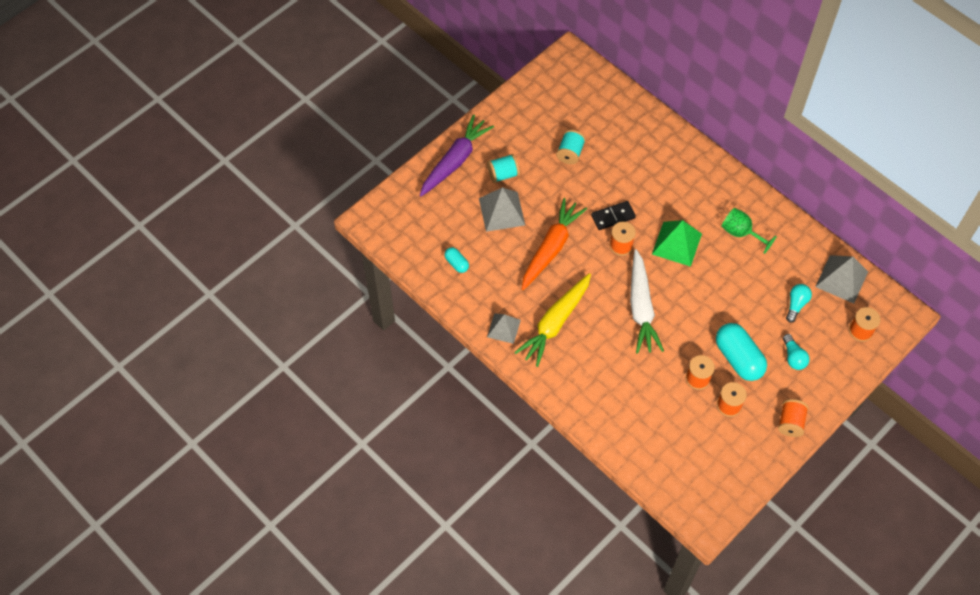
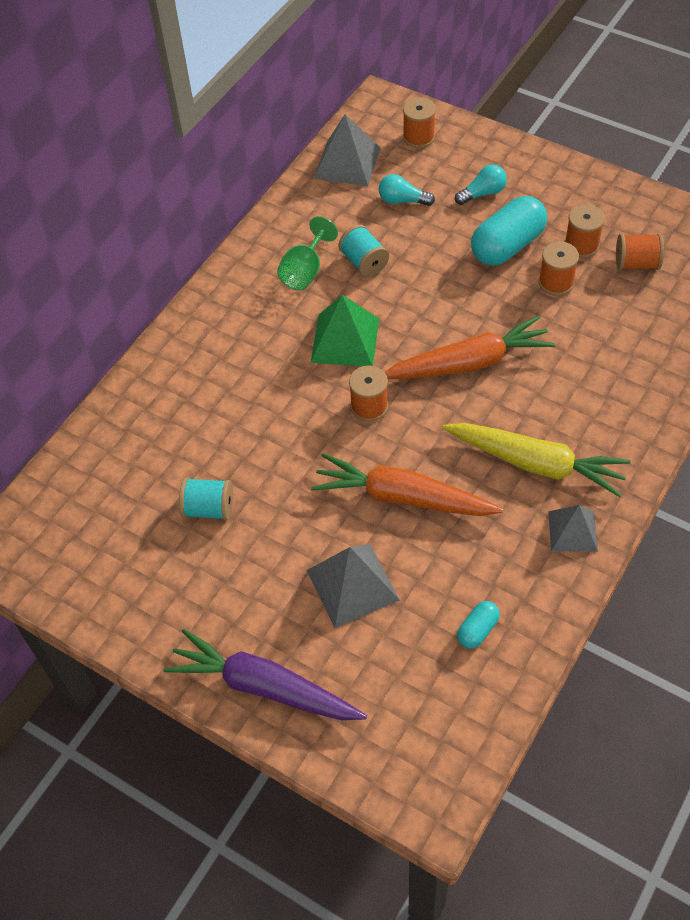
camera: 100 degrees left, 5 degrees down
(503, 174) = (275, 600): turquoise spool -> turquoise spool (364, 262)
(613, 216) = (319, 426): black domino -> none
(641, 308) = (469, 363): white carrot -> orange carrot
(790, 423) = (578, 184): orange spool -> orange spool (636, 263)

